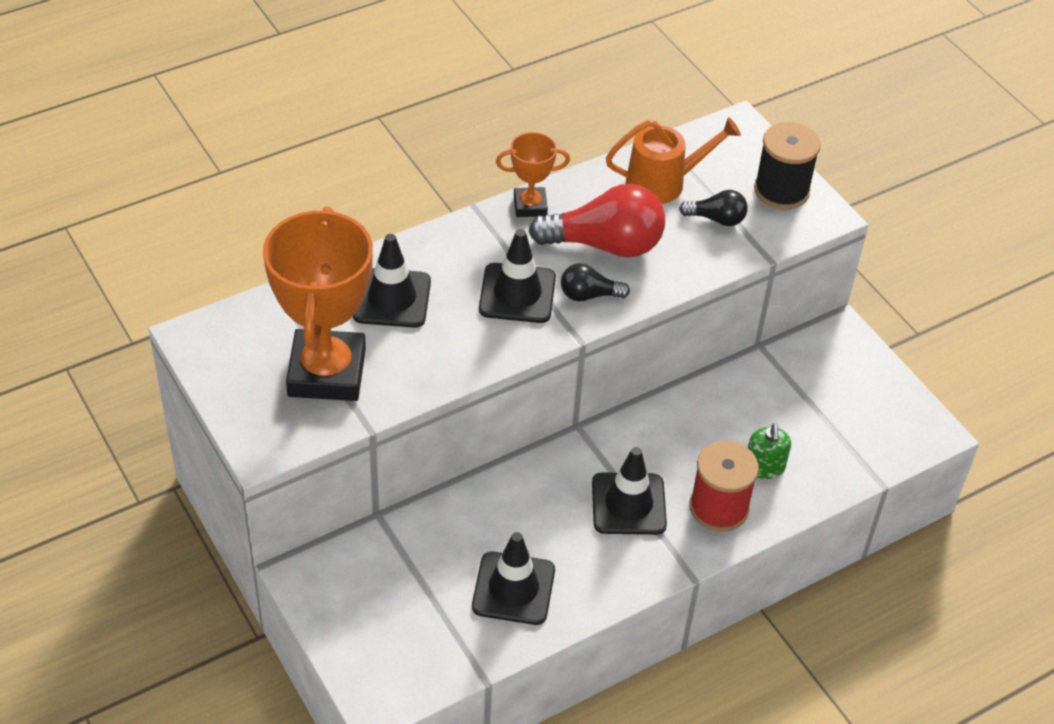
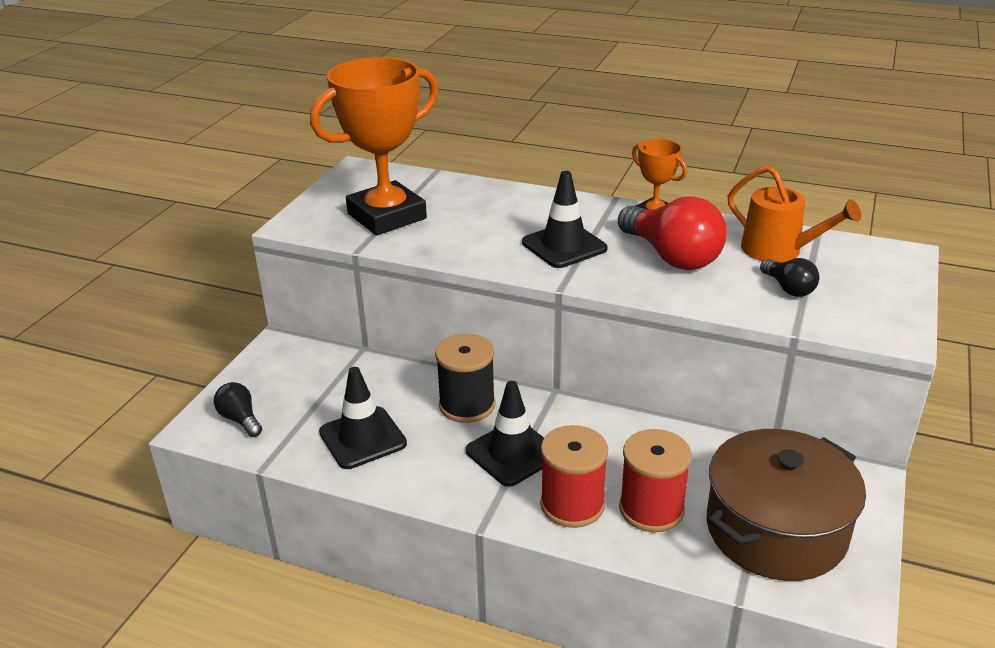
camera: 55 degrees right, 15 degrees down
(392, 298) = (485, 208): black traffic cone -> none
(589, 295) = (611, 272): black light bulb -> black light bulb (240, 419)
(764, 467) = (651, 509): green soap dispenser -> red spool
(781, 190) = (879, 302): black spool -> black spool (467, 405)
(843, 417) = (776, 529): none -> brown pot

